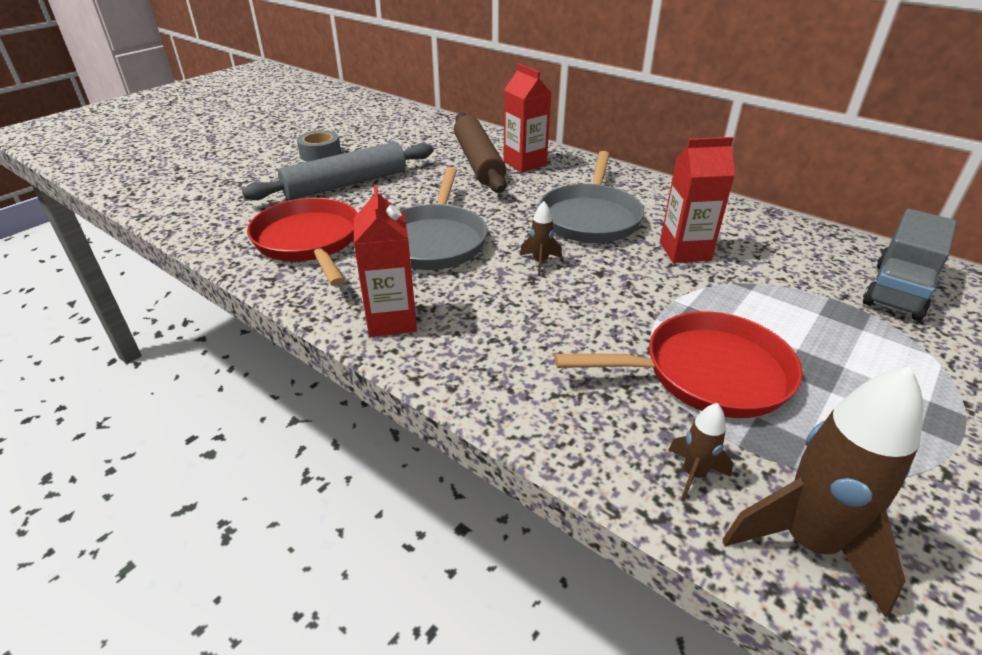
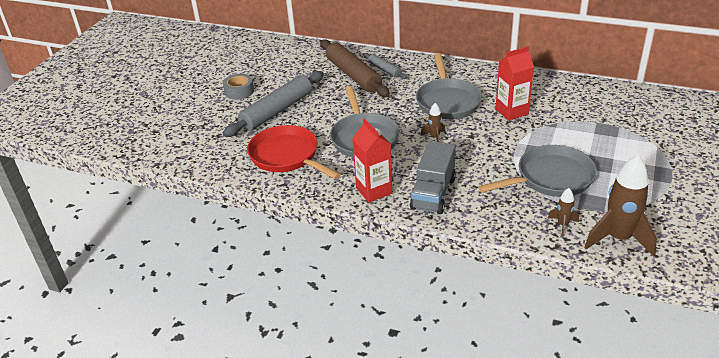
camera: 15 degrees left, 0 degrees up
(525, 163) = (384, 70): red carton -> grey rolling pin
(706, 373) = (550, 178): red pan -> grey pan
(897, 290) = (629, 110): grey truck -> grey truck (433, 193)

